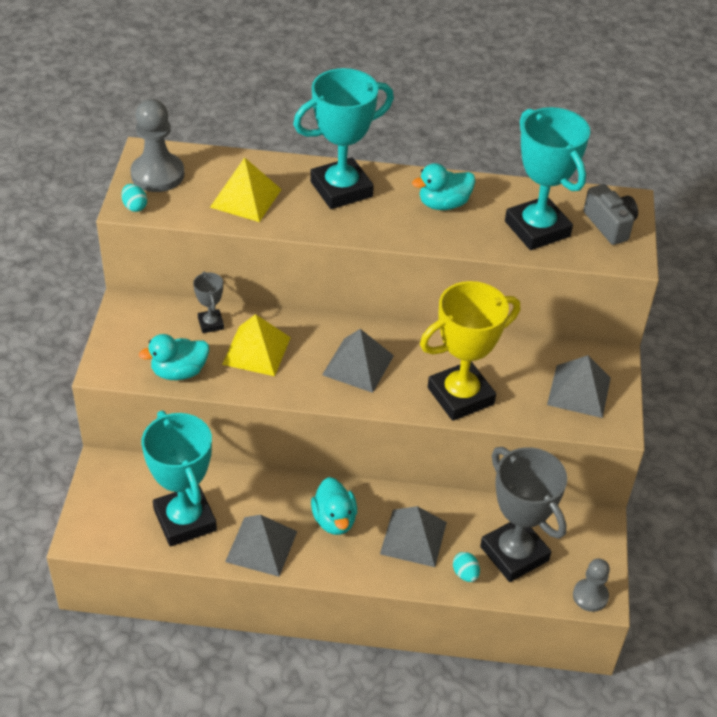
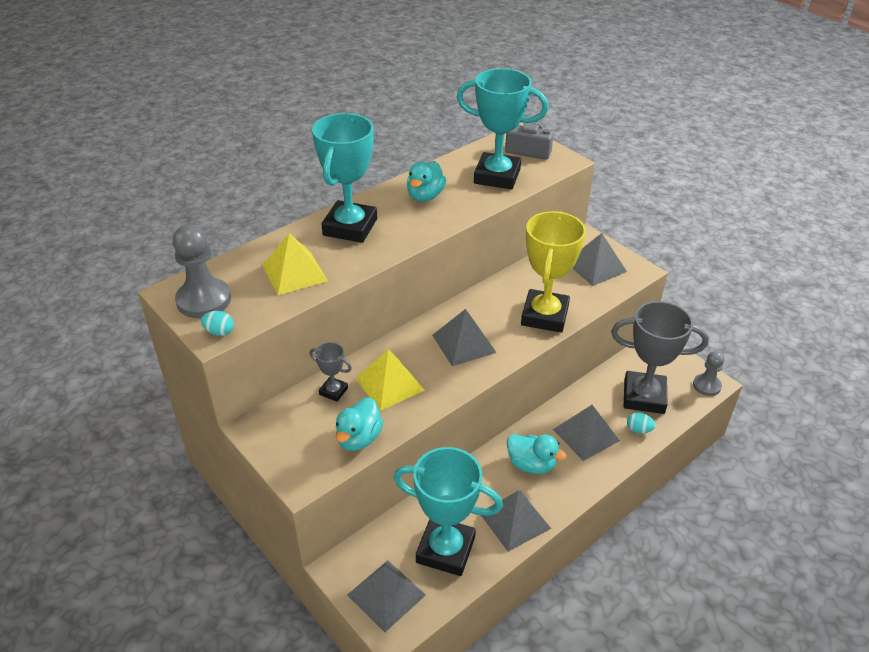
camera: 45 degrees left, 5 degrees down
(107, 511) = (386, 595): none -> grey pyramid

